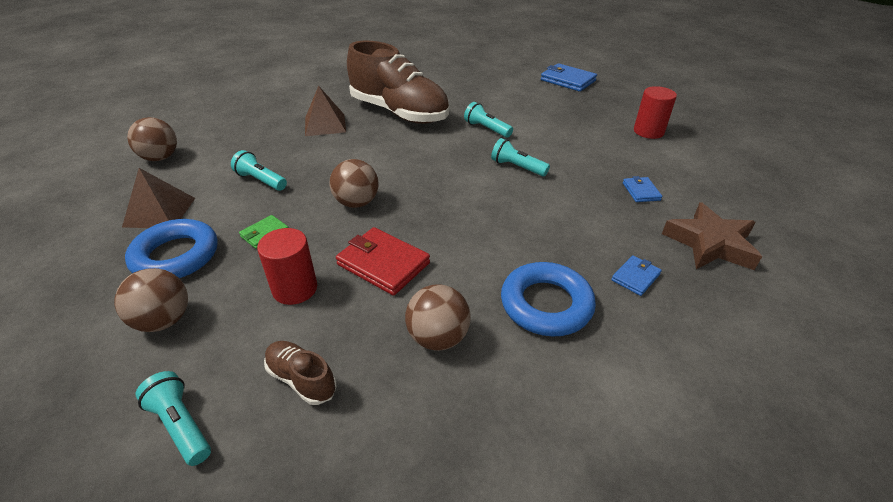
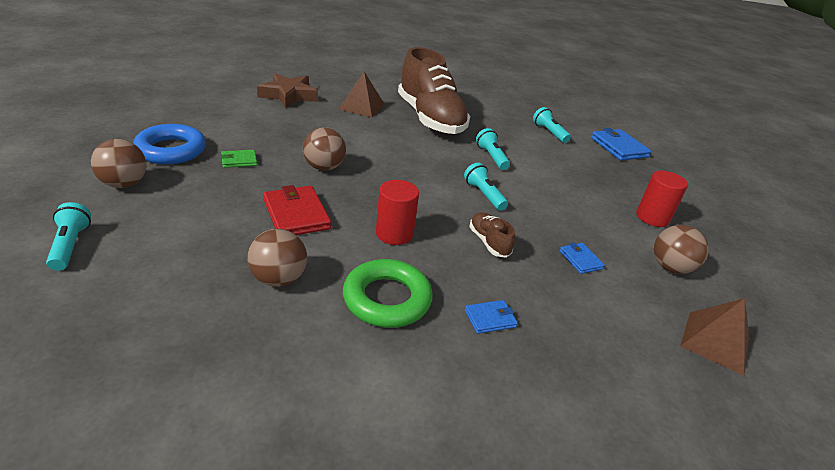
camera: 25 degrees right, 5 degrees down
(159, 212) = (190, 120): brown pyramid -> brown pyramid (715, 342)
(160, 158) = (226, 87): brown ball -> brown ball (670, 268)
(261, 180) = (274, 126): turquoise flashlight -> turquoise flashlight (549, 133)
(295, 288) = (220, 202): red cylinder -> red cylinder (394, 233)
(302, 379) = (163, 257): brown shoe -> brown shoe (489, 242)
(546, 304) = (387, 299): blue ring -> green ring
(641, 191) = (580, 260): blue wallet -> blue wallet turned 45 degrees counterclockwise
(710, 243) = (599, 329): brown star -> brown star (288, 95)

